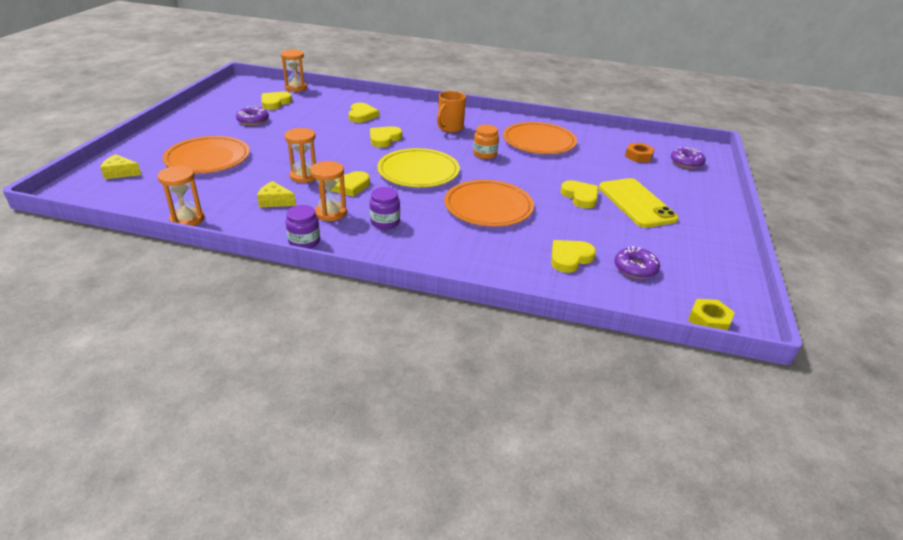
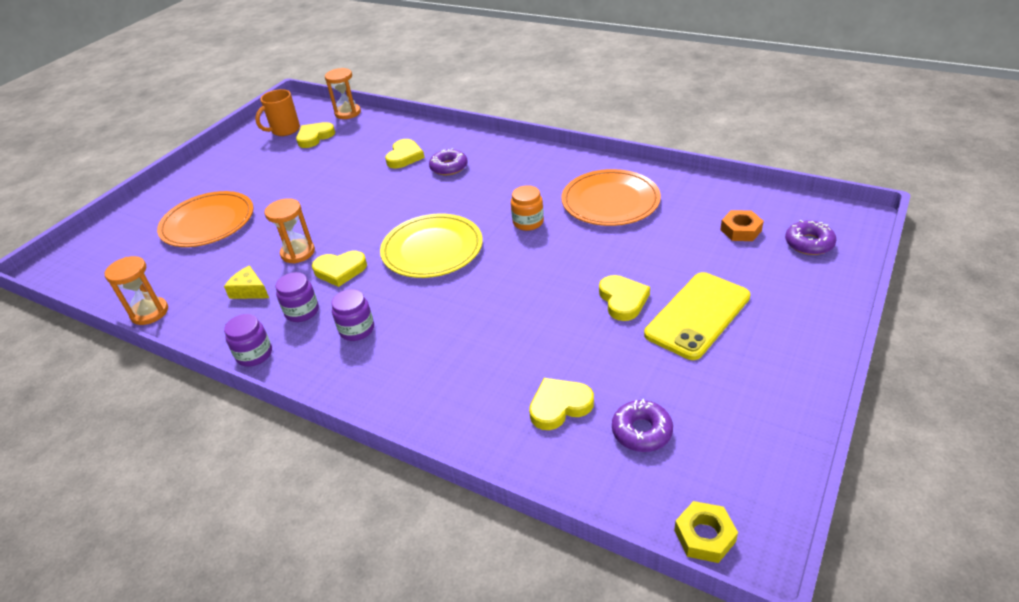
camera: 20 degrees right, 5 degrees up
(120, 173) = (113, 242): yellow cheese -> none
(253, 120) = (279, 165): purple donut -> purple donut (449, 167)
(330, 213) = (302, 311): orange hourglass -> purple jar
(384, 139) = (414, 195): yellow heart -> none
(450, 128) = (503, 177): orange mug -> orange mug (285, 130)
(488, 206) = (493, 311): orange plate -> none
(636, 203) = (697, 315): yellow phone -> yellow phone turned 45 degrees clockwise

